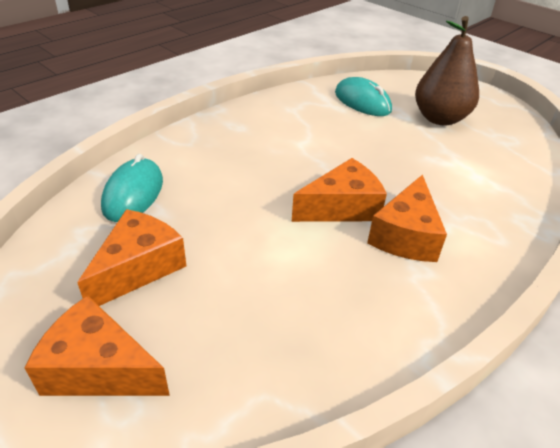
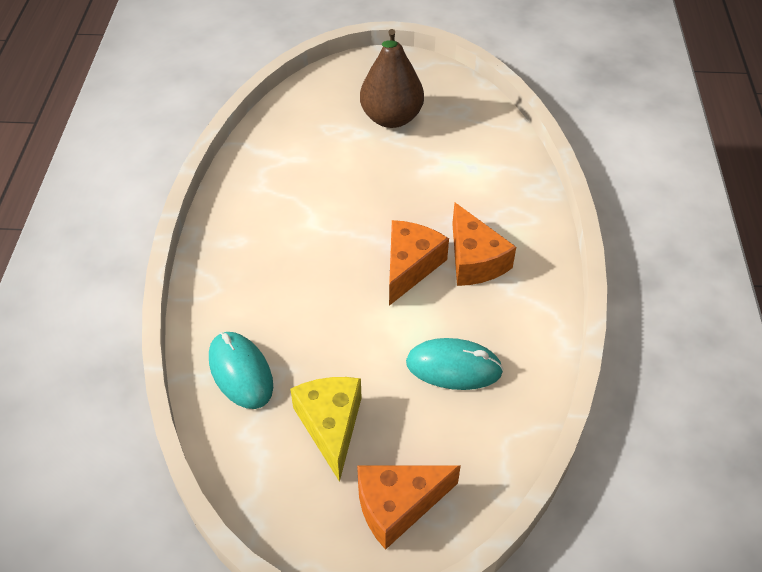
camera: 40 degrees left, 10 degrees up
(138, 268) = (331, 425): orange cheese -> yellow cheese
(362, 102) = (310, 137): turquoise mouse -> turquoise mouse (454, 367)

